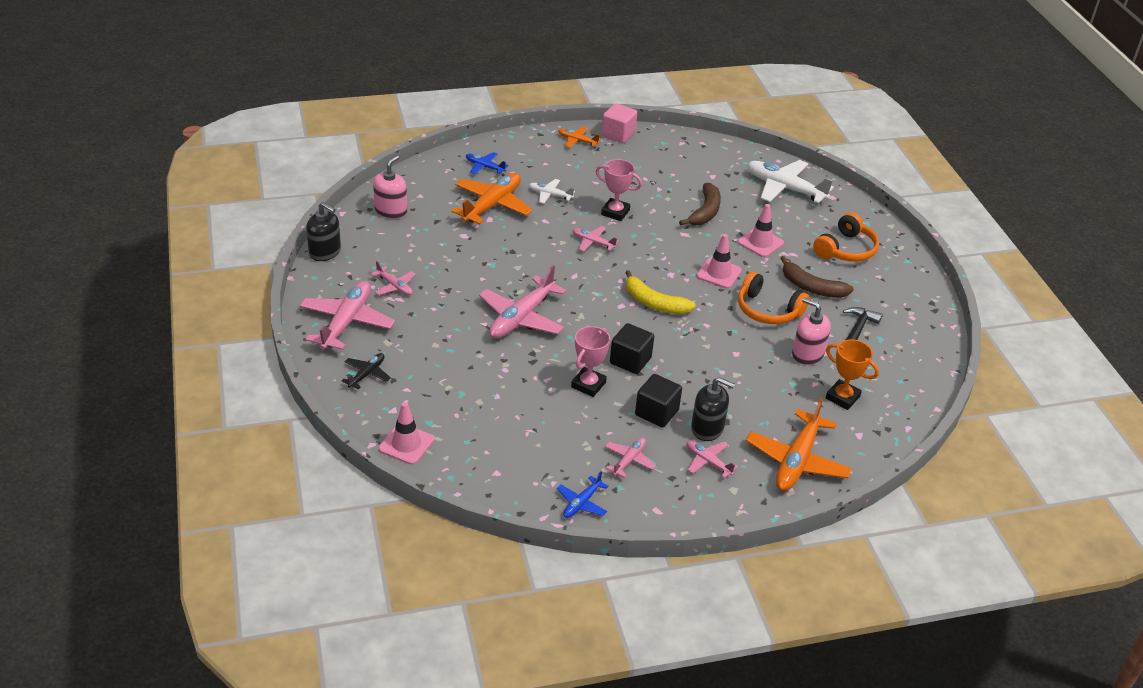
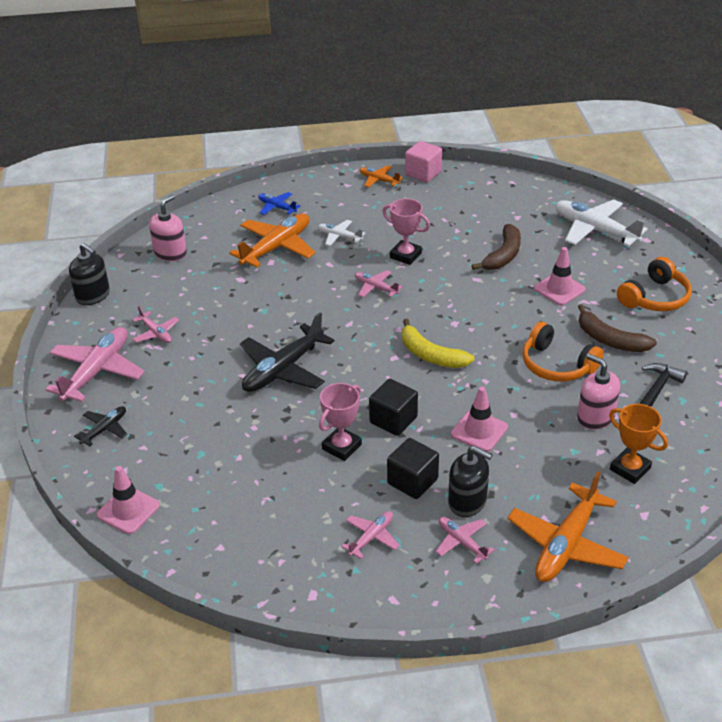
camera: 10 degrees right, 0 degrees up
(521, 318) = (283, 369): pink plane -> black plane
(581, 503) = (308, 587): blue plane -> none
(719, 273) = (508, 323): pink traffic cone -> pink traffic cone (479, 431)

